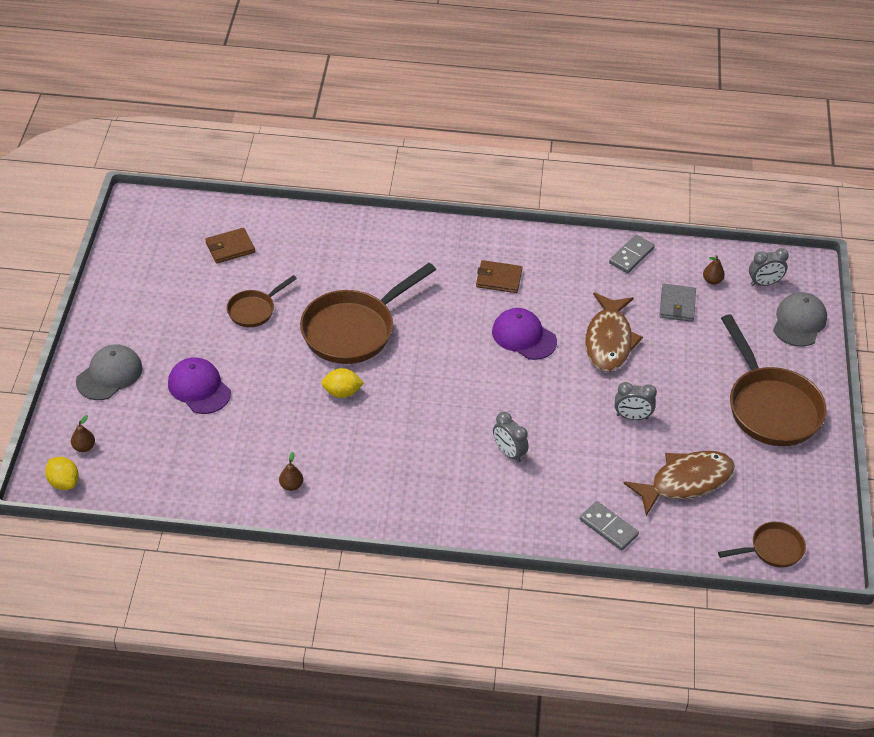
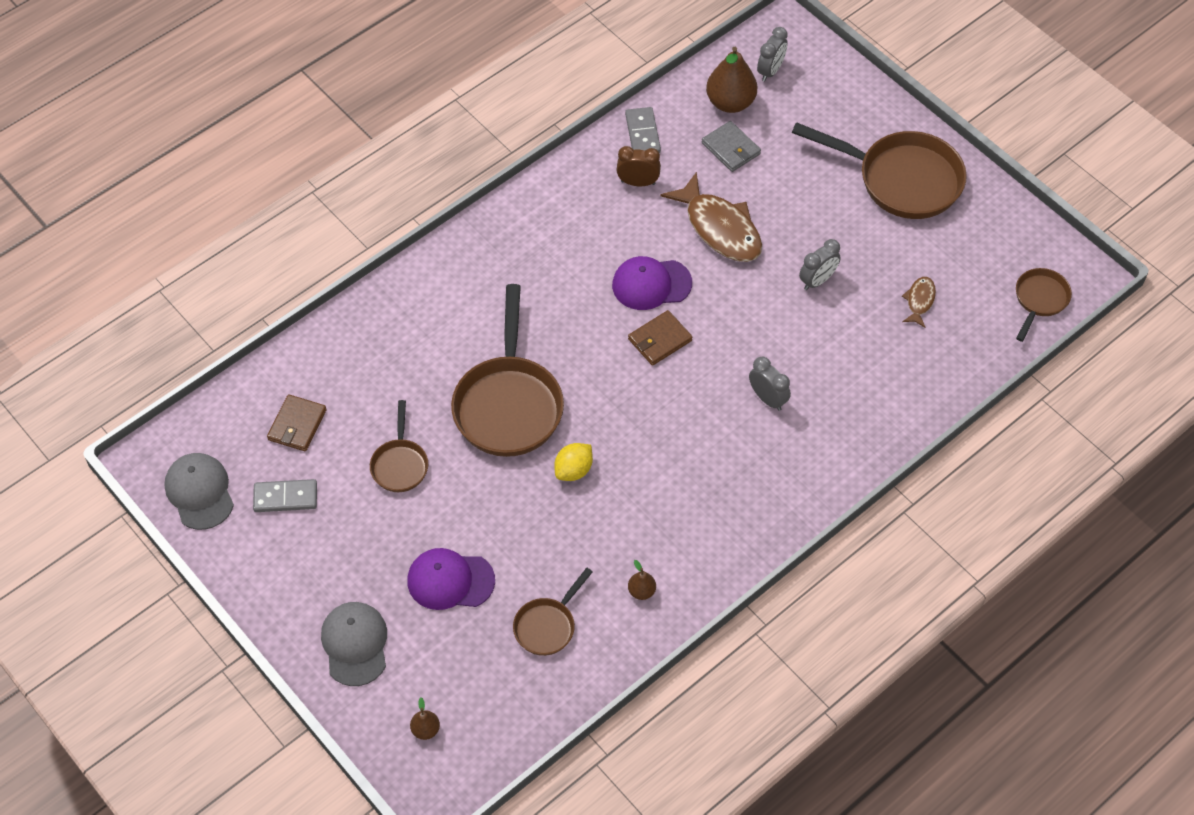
camera: 45 degrees left, 10 degrees up
(64, 482) = (452, 777): yellow lemon -> none
(216, 456) = (547, 626): none -> brown pan
(498, 279) = (565, 248): brown wallet -> brown wallet (660, 340)
(509, 452) = (767, 398): grey clock -> grey clock turned 135 degrees counterclockwise
(591, 278) = (638, 182): none -> brown clock
(608, 527) = (913, 392): grey domino -> grey domino (285, 497)
(685, 482) = (919, 301): brown fish -> brown fish, size x0.48
(712, 280) = (730, 102): brown pear -> brown pear, size x2.09
(799, 322) = (835, 84): grey cap -> grey cap (199, 492)

